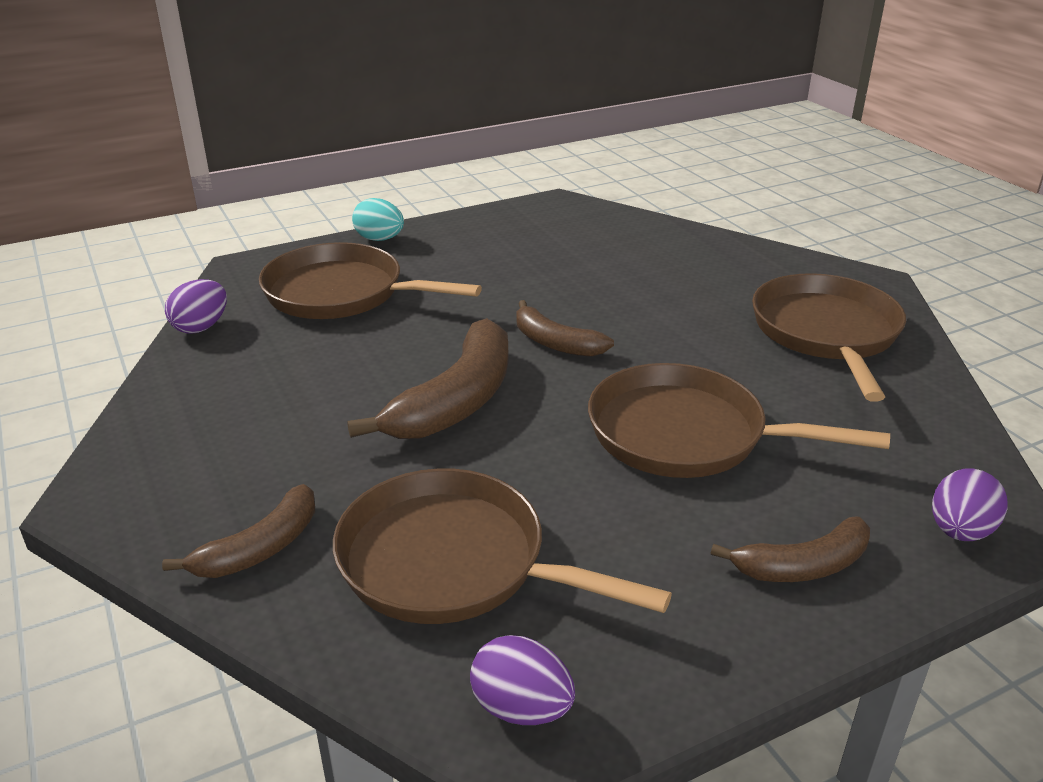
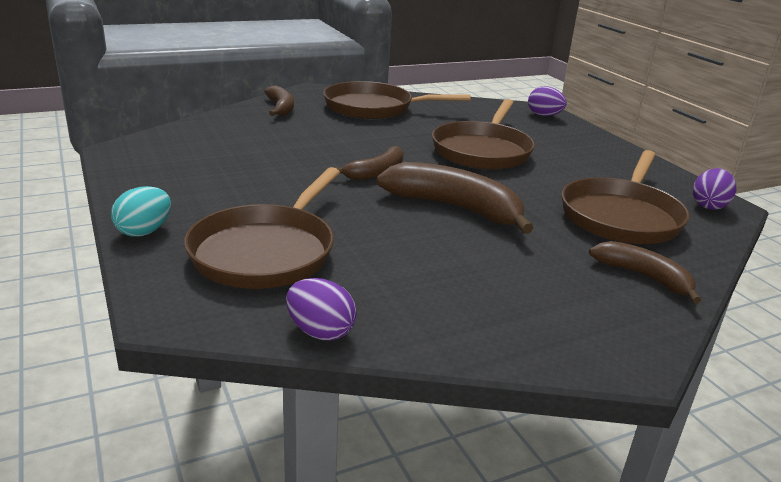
camera: 90 degrees left, 5 degrees down
(802, 566) = (581, 143): brown banana -> brown banana (281, 108)

